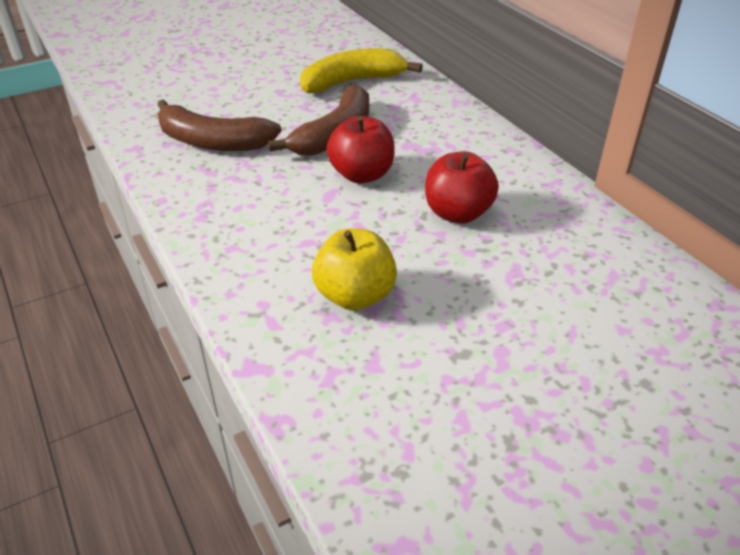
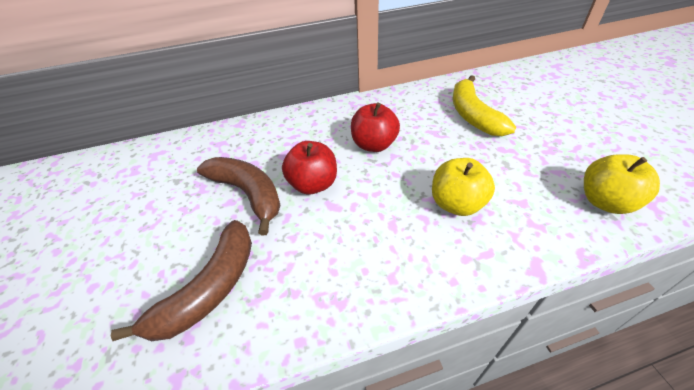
camera: 75 degrees left, 5 degrees up
(352, 82) = (168, 174): yellow banana -> yellow banana (473, 115)
(399, 472) = (605, 202): none -> yellow apple

